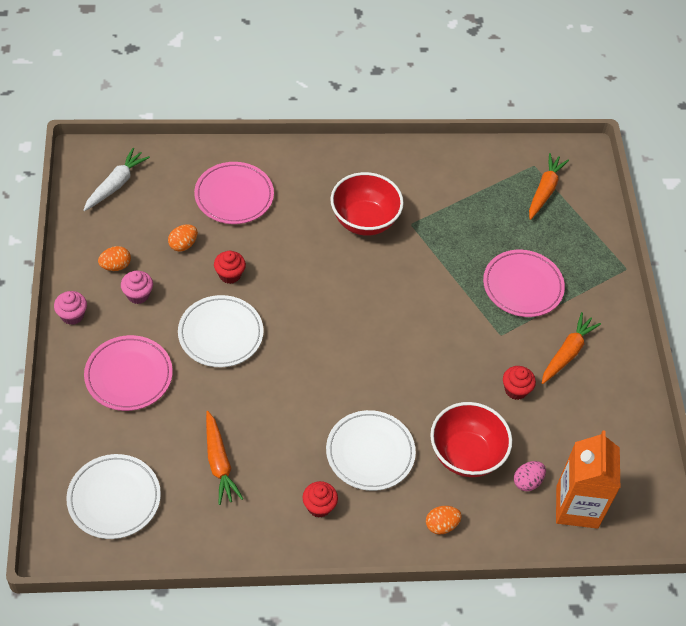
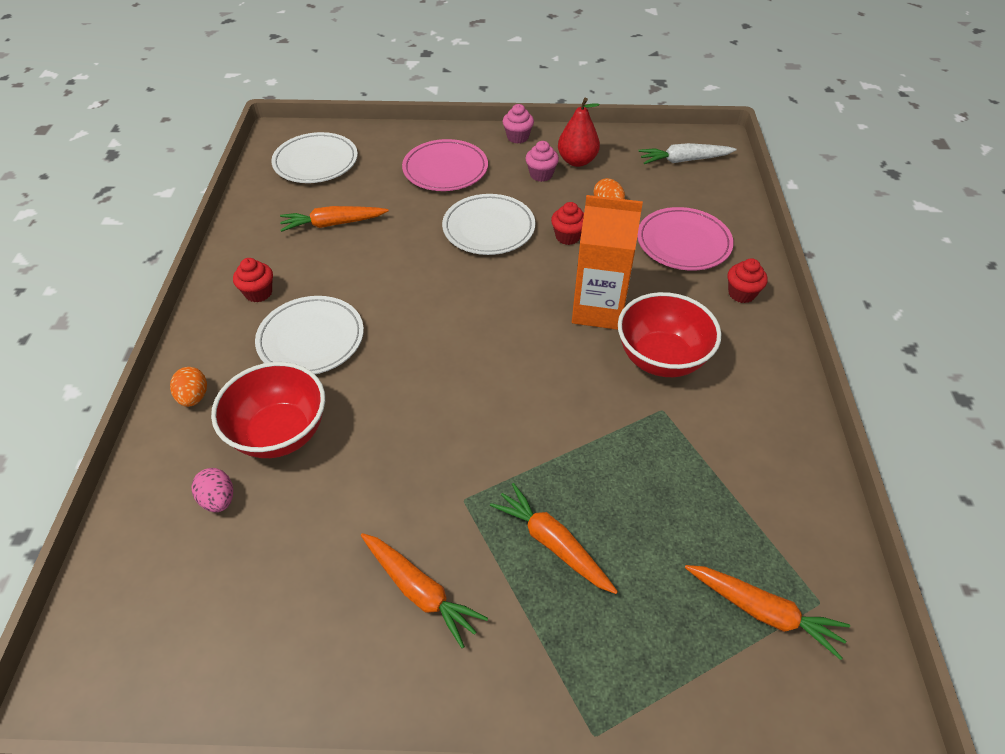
camera: 100 degrees right, 5 degrees down
(115, 266) = (577, 161): orange egg -> red pear
(116, 184) = (684, 160): white carrot -> white carrot turned 135 degrees clockwise
(515, 390) = (366, 506): red cupcake -> red cupcake (741, 293)
(522, 286) = (553, 543): pink plate -> orange carrot
(577, 507) = (158, 558): orange carton -> orange carton (598, 309)

